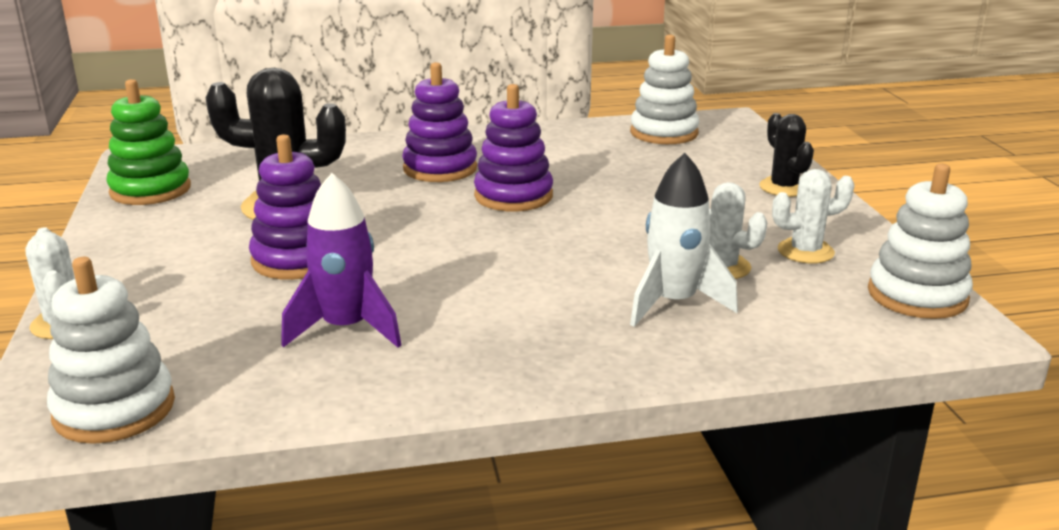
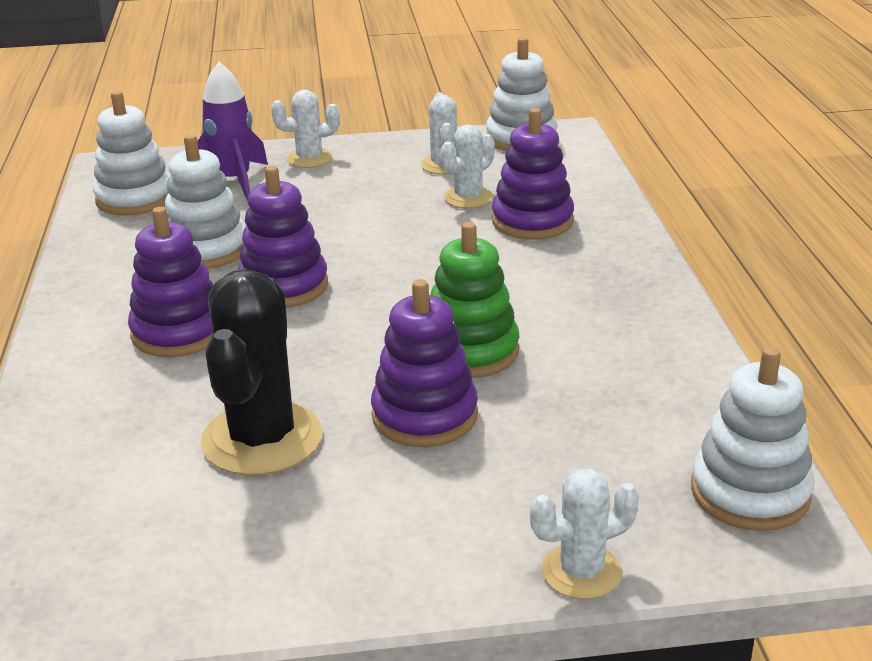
camera: 85 degrees left, 5 degrees up
(150, 190) = (152, 581): green stacking toy -> green stacking toy (470, 351)
(346, 329) = (583, 372): purple rocket -> purple rocket (234, 181)
(575, 164) = (206, 250): none -> white stacking toy
(673, 303) = (532, 221): white rocket -> purple stacking toy
(783, 187) = (309, 159): black cactus -> white cactus

